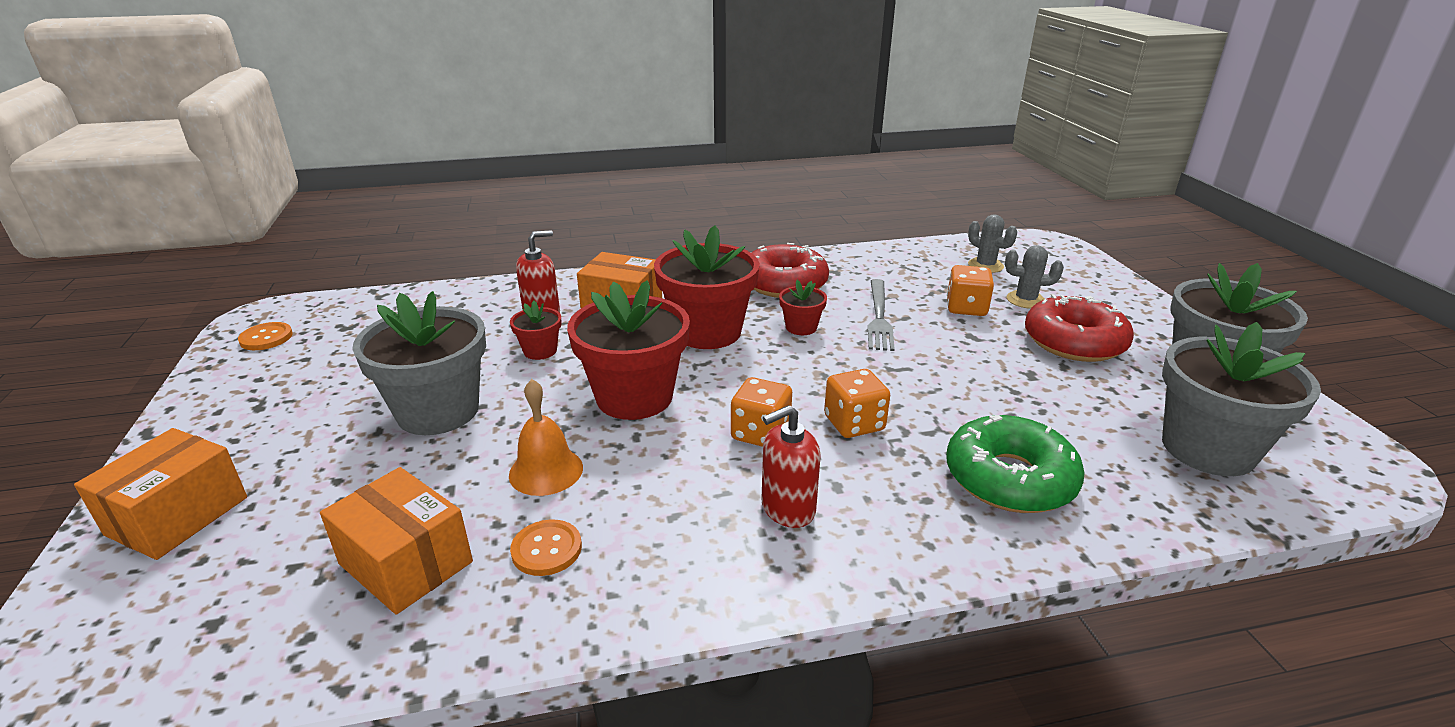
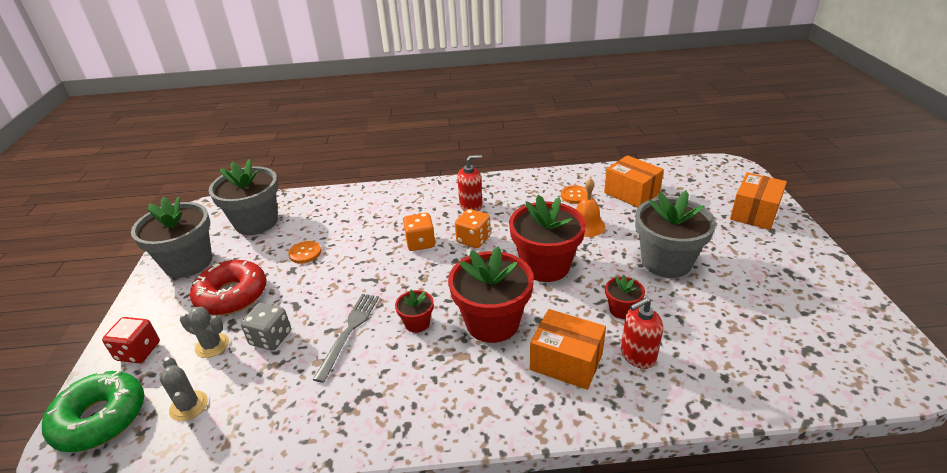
camera: 170 degrees left, 5 degrees up
(266, 338) = (866, 339): orange button -> orange button (305, 253)
(784, 283) = (407, 388): red donut -> none
(966, 308) = (271, 338): orange dice -> grey dice
(1009, 478) = (364, 213): green donut -> green donut (100, 418)
(1101, 292) = (138, 351): none -> red dice

